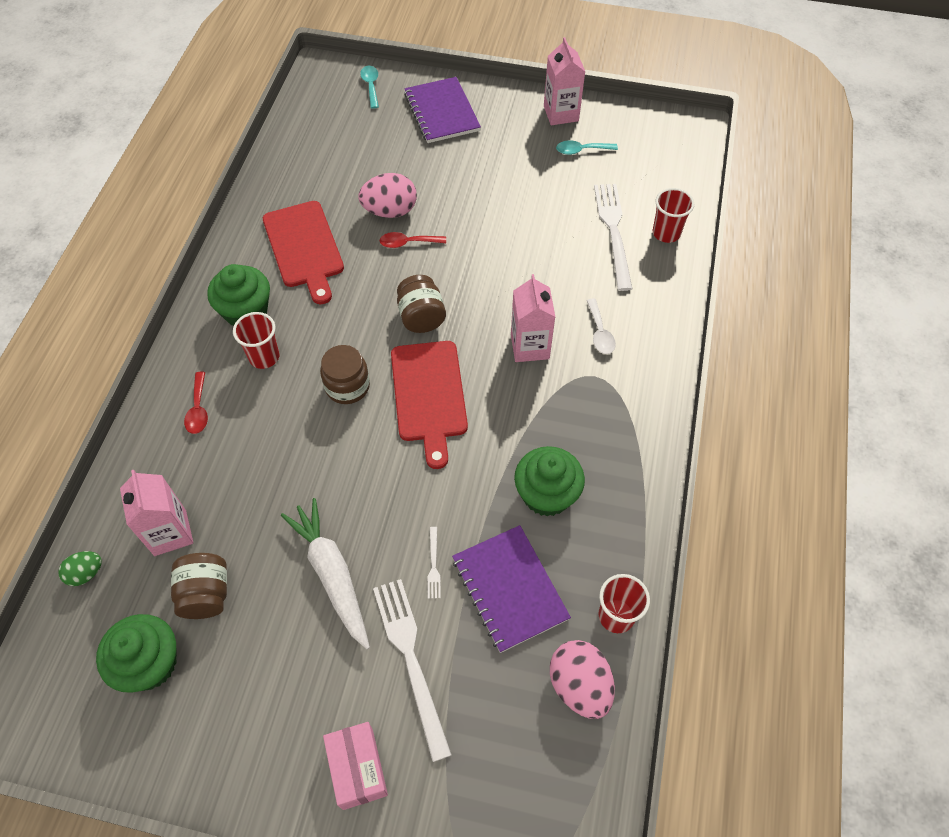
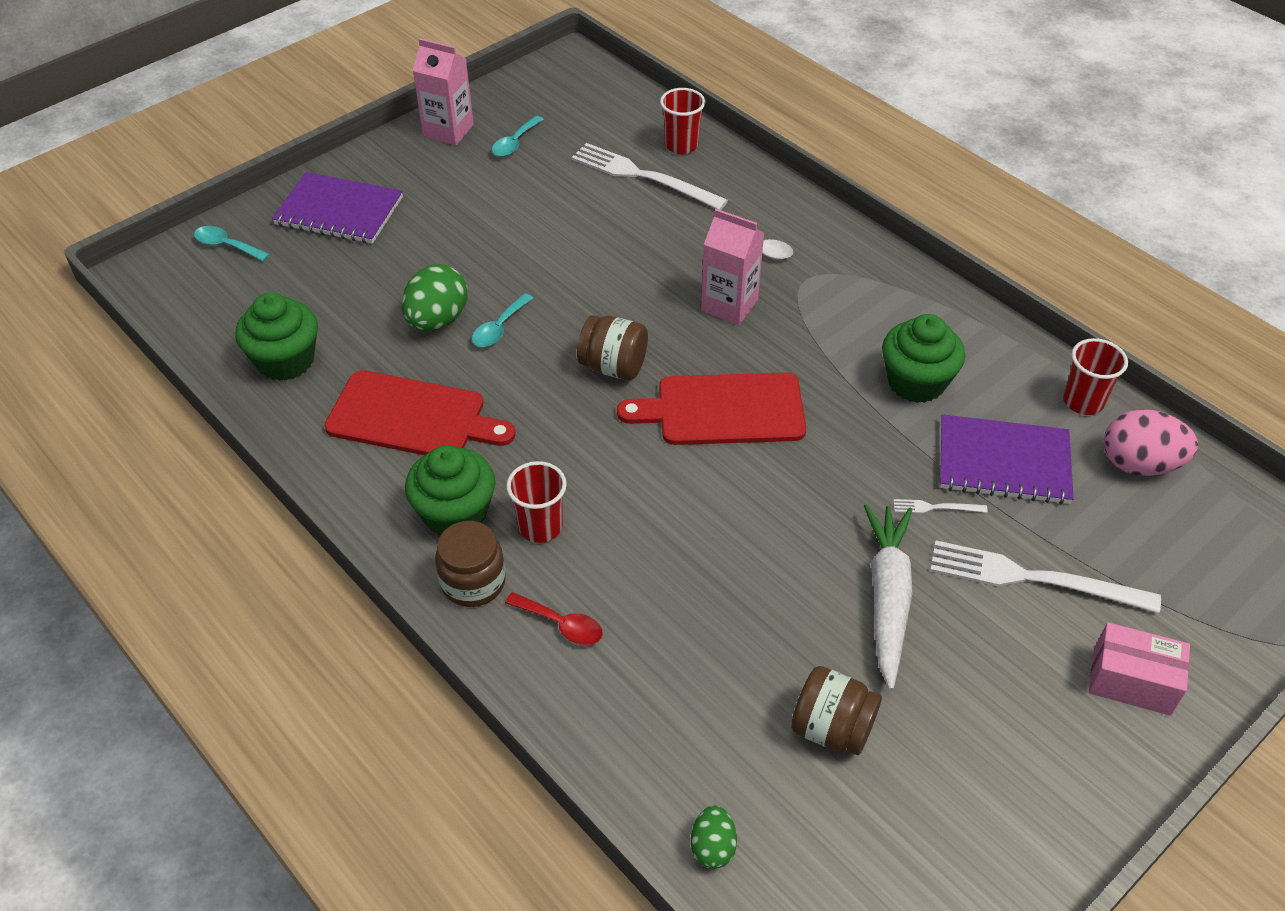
camera: 55 degrees left, 10 degrees down
(150, 663) = (887, 826): green cupcake -> green cupcake (285, 360)
(170, 533) = (720, 730): pink carton -> none
(332, 574) = (887, 598): white carrot -> white carrot turned 90 degrees clockwise
(347, 386) = (651, 471): brown jar -> brown jar (473, 582)
(390, 211) = (437, 320): pink egg -> green egg
(407, 243) = (499, 328): red spoon -> turquoise spoon
(429, 395) = (723, 410): red cutting board -> red cutting board turned 150 degrees clockwise
(433, 565) = (936, 507): white fork -> white fork turned 150 degrees clockwise

